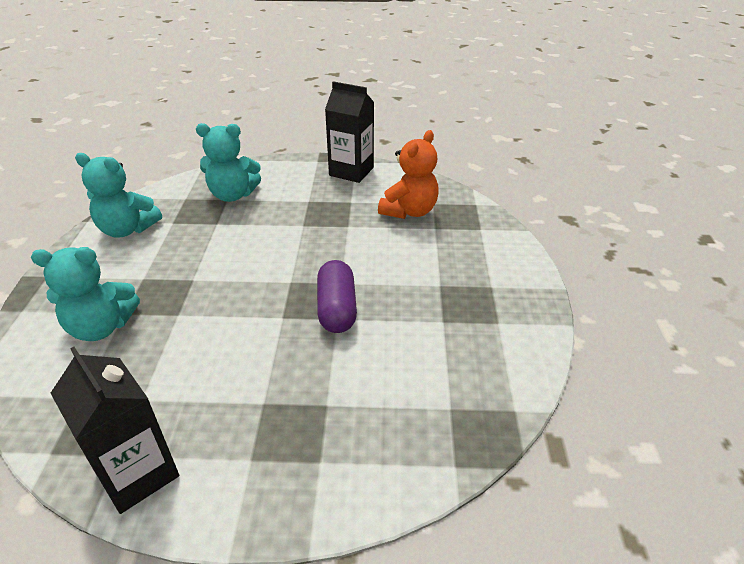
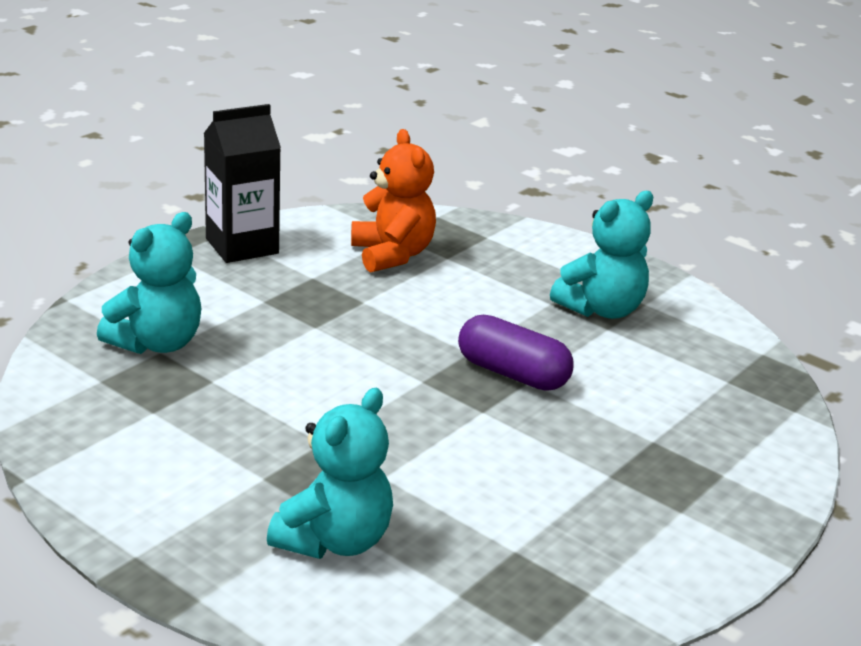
camera: 55 degrees left, 10 degrees down
(127, 229) = (112, 452): turquoise teddy bear -> turquoise teddy bear (601, 309)
(137, 473) = (631, 586): black carton -> none

